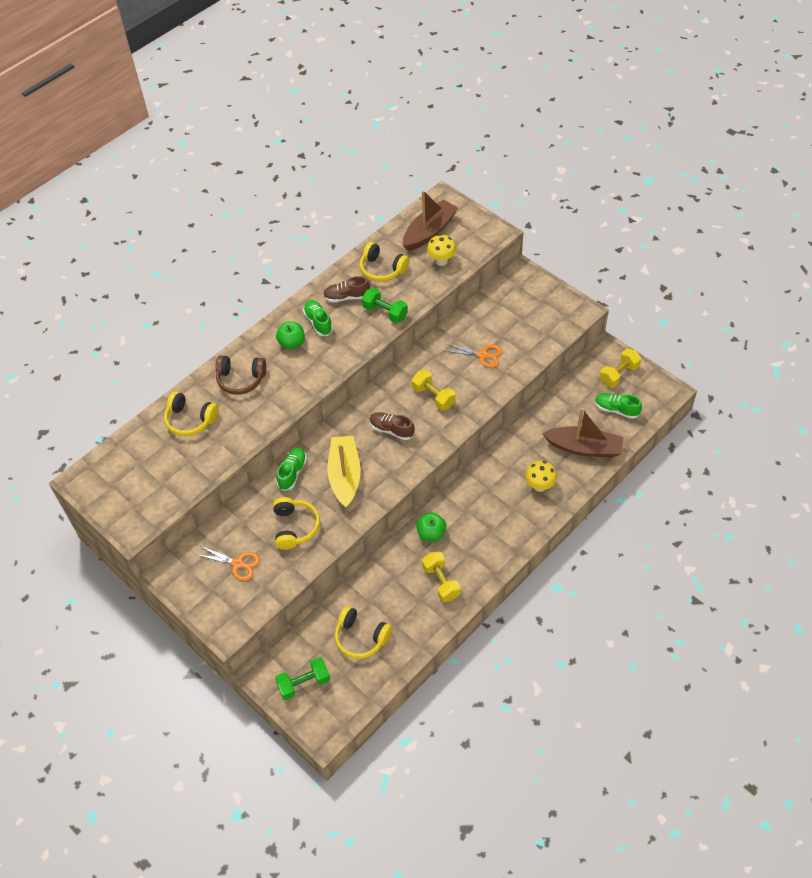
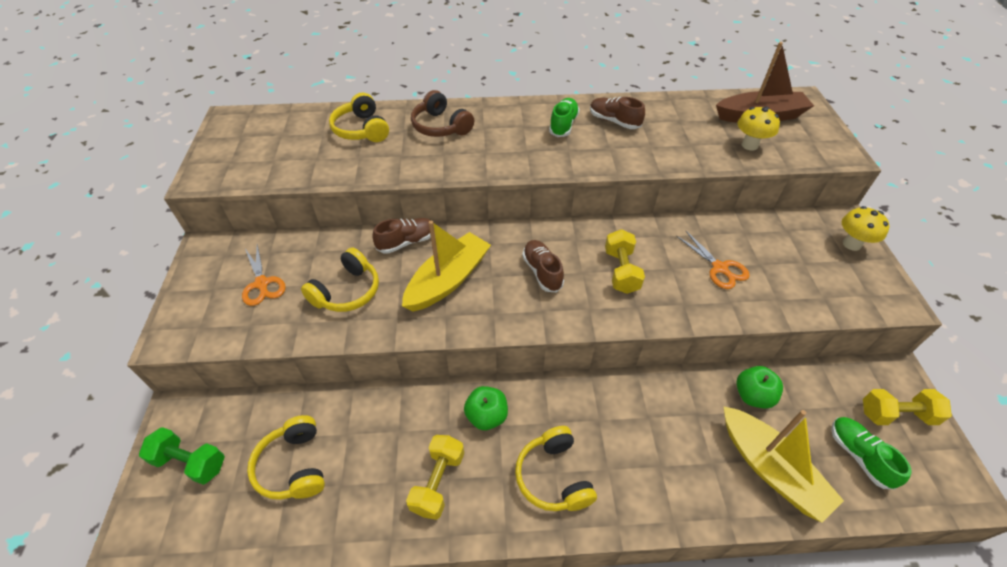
camera: 40 degrees right, 5 degrees down
(292, 343) = (519, 126): green apple -> green apple (752, 396)
(292, 472) = (407, 242): green shoe -> brown shoe
(382, 269) = (675, 119): yellow headphones -> yellow headphones (553, 477)
(385, 312) = (639, 153): green dumbbell -> none
(539, 486) = (667, 469): yellow mushroom -> yellow mushroom (851, 244)
(584, 448) = (771, 469): brown boat -> yellow boat

